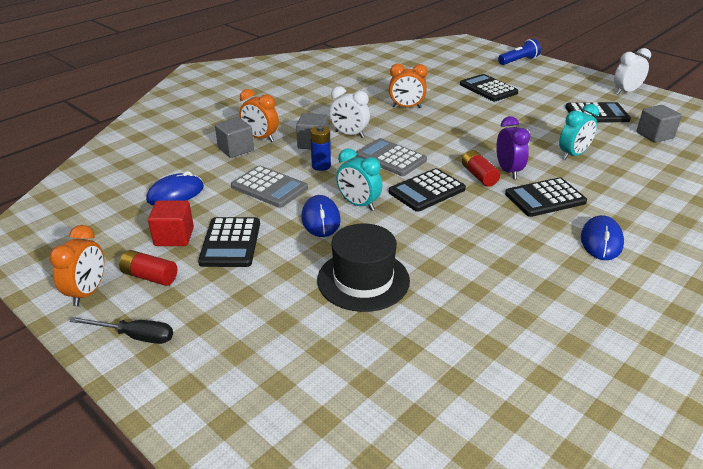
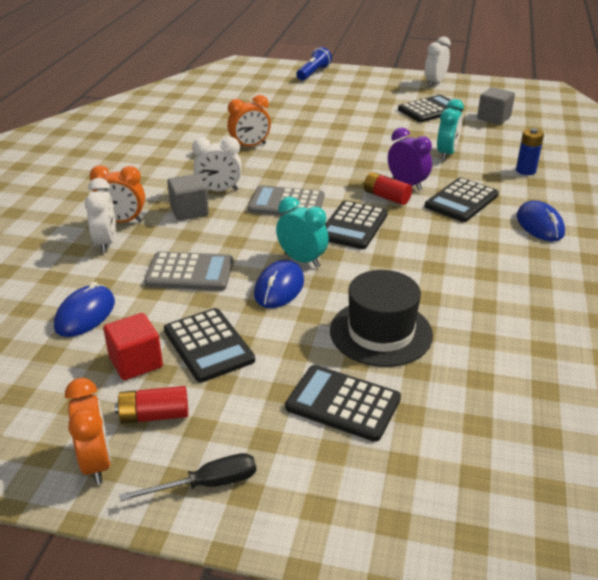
camera: 30 degrees left, 0 degrees up
(236, 149) = (106, 242): grey cube -> white clock
(321, 166) = (223, 232): blue battery -> blue battery (525, 171)
(321, 219) = (279, 288): blue mouse -> blue mouse turned 60 degrees clockwise
(358, 204) = (302, 260): turquoise clock -> turquoise clock turned 150 degrees counterclockwise
(488, 89) = (311, 108): black calculator -> black calculator (343, 403)

